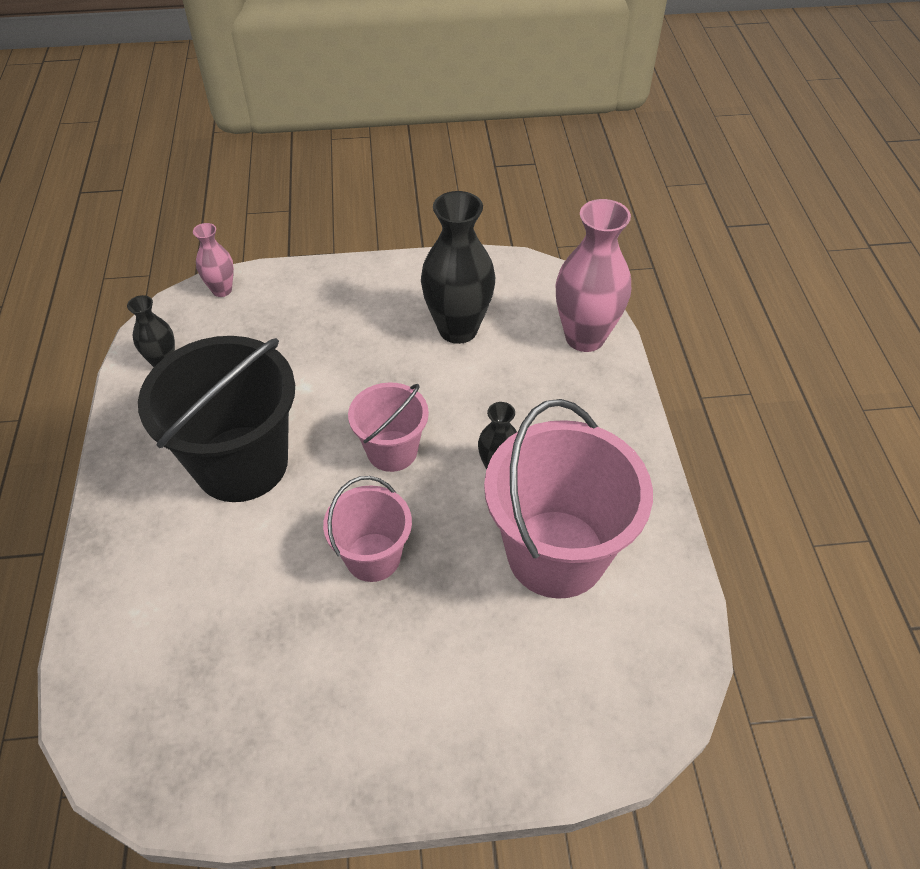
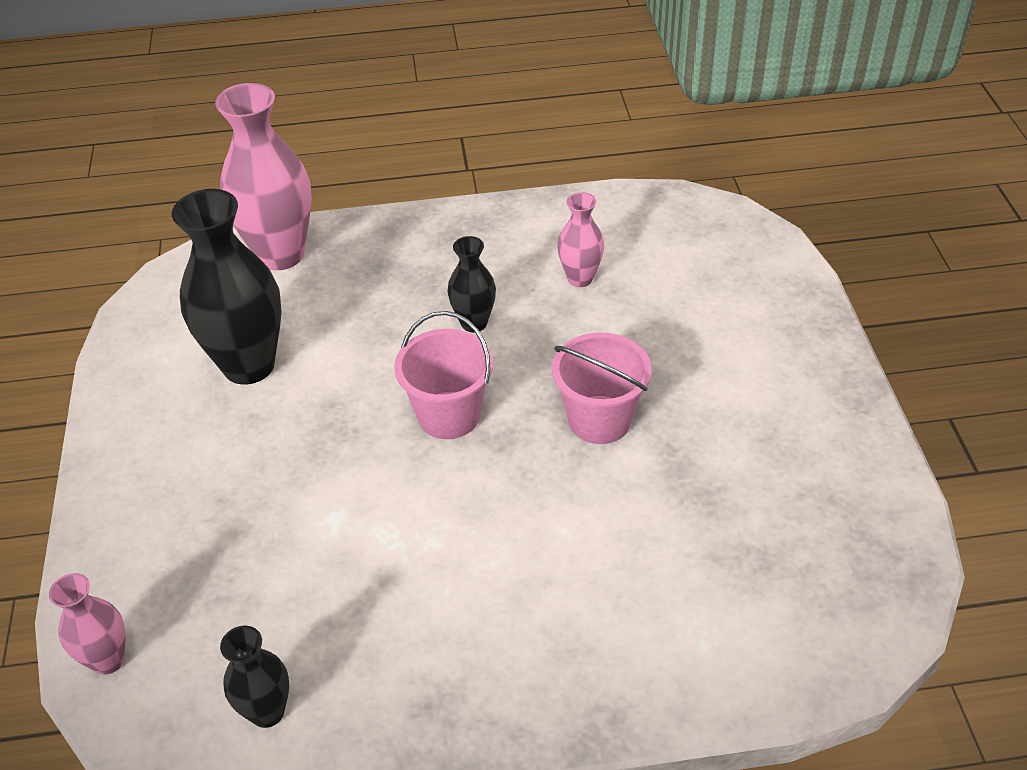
camera: 90 degrees left, 5 degrees down
(241, 463) = (469, 569): black bucket -> none
(556, 553) = (580, 278): pink bucket -> pink vase

